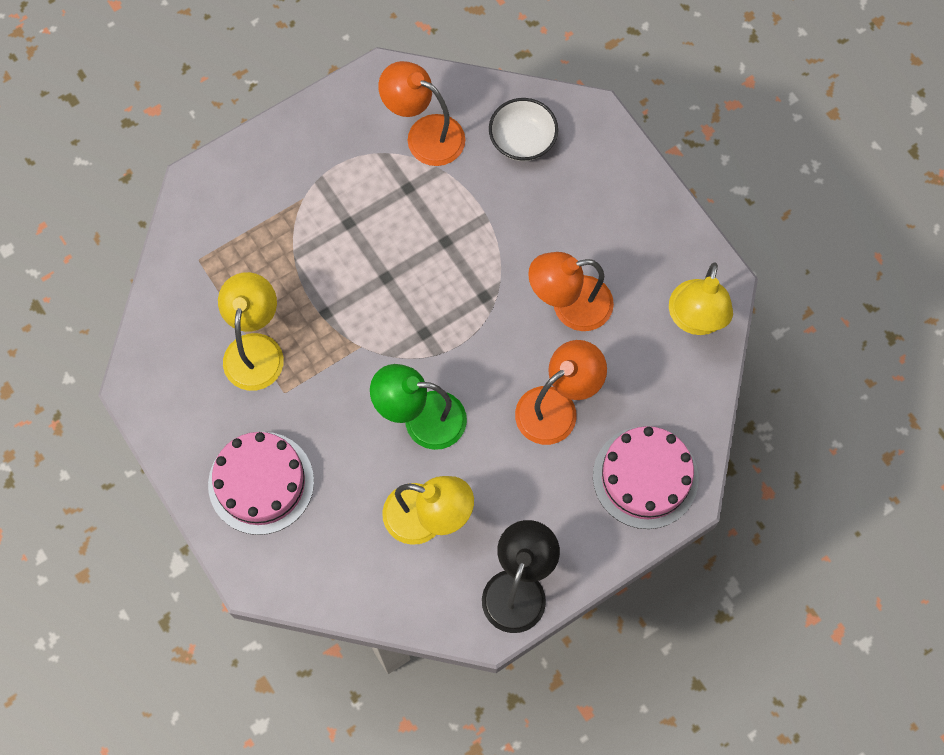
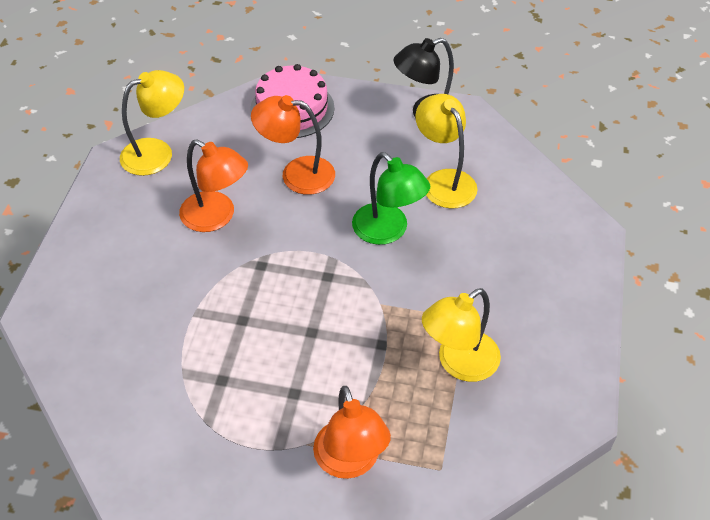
camera: 135 degrees left, 20 degrees down
(261, 483) = (537, 278): pink cake -> none
(424, 134) = (160, 409): orange lamp -> orange lamp (350, 462)
(522, 141) = (103, 340): white bowl -> none

